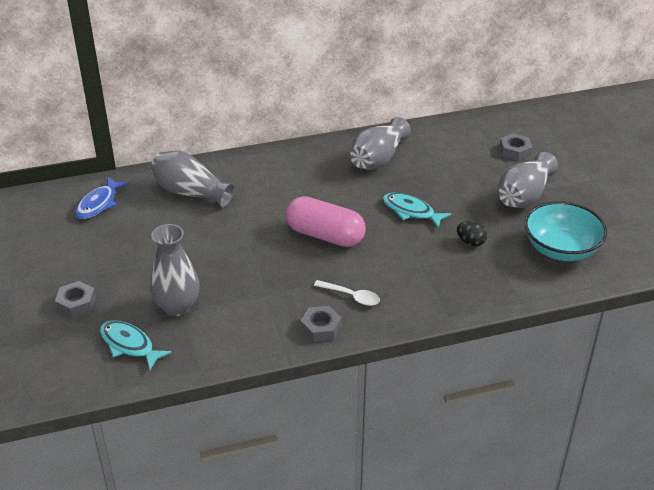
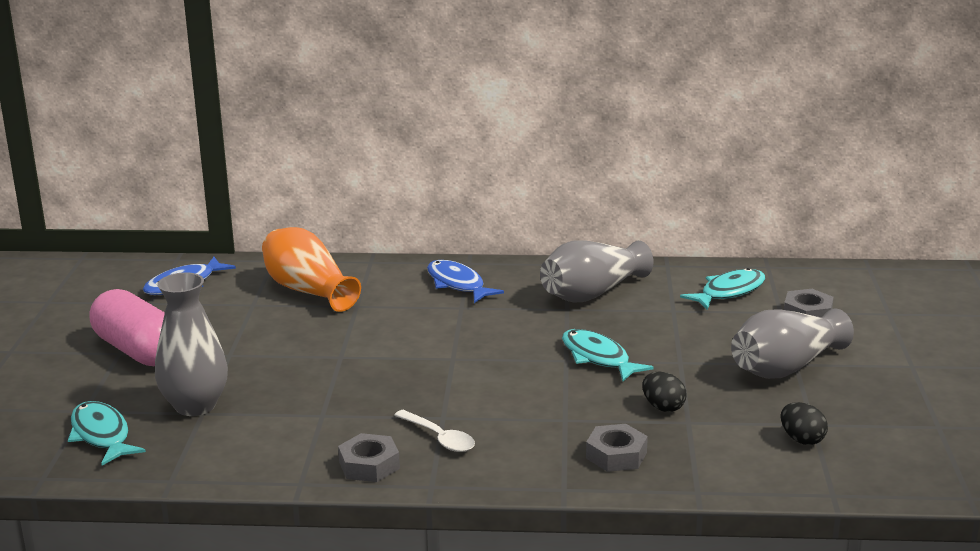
camera: 20 degrees right, 15 degrees down
(76, 303) = (73, 379): grey nut -> grey nut (616, 455)
(191, 193) = (308, 291): grey vase -> orange vase
(287, 168) = (457, 284): none -> blue fish
(325, 235) = (454, 364): pink capsule -> pink capsule (138, 351)
(460, 142) = (729, 292): none -> turquoise fish
(561, 249) = (802, 439): turquoise bowl -> black egg

